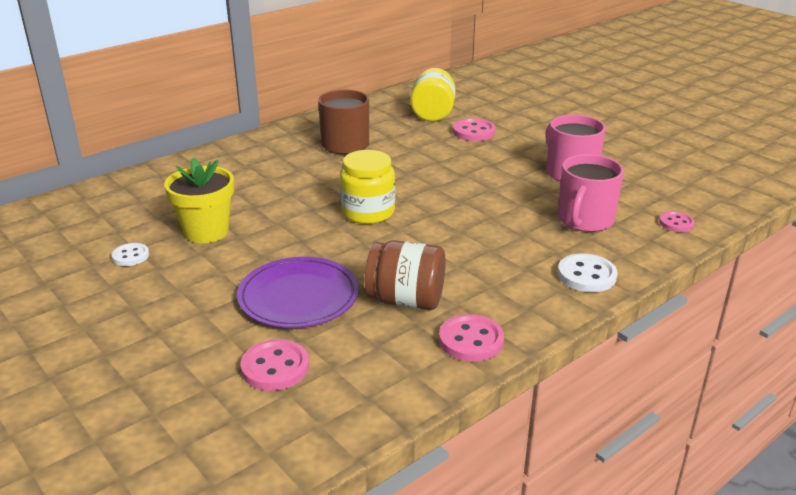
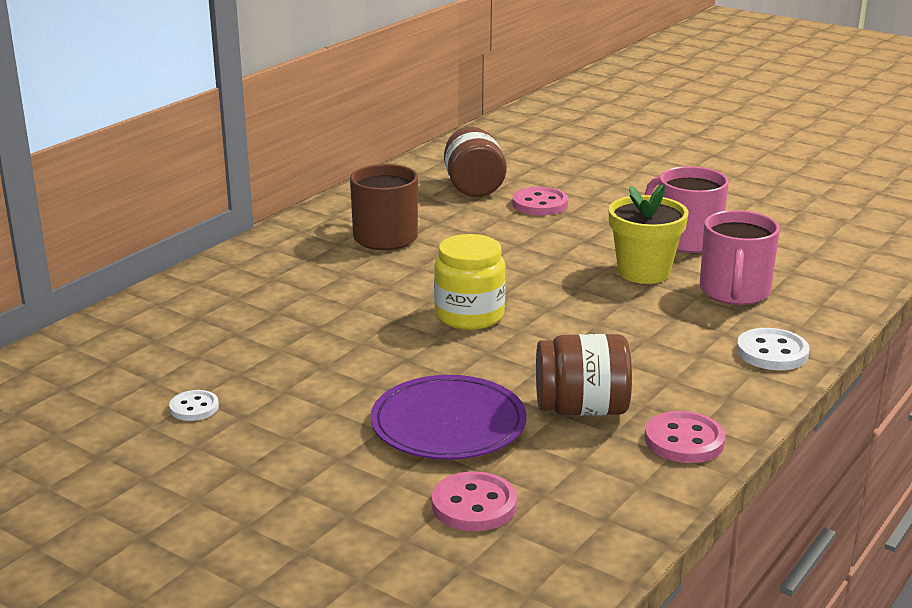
camera: 15 degrees left, 5 degrees down
(206, 231) = (275, 365): yellow flower pot -> yellow flower pot (643, 272)
(432, 114) = (473, 187): yellow jar -> brown jar
(676, 223) = (838, 282): pink button -> none

